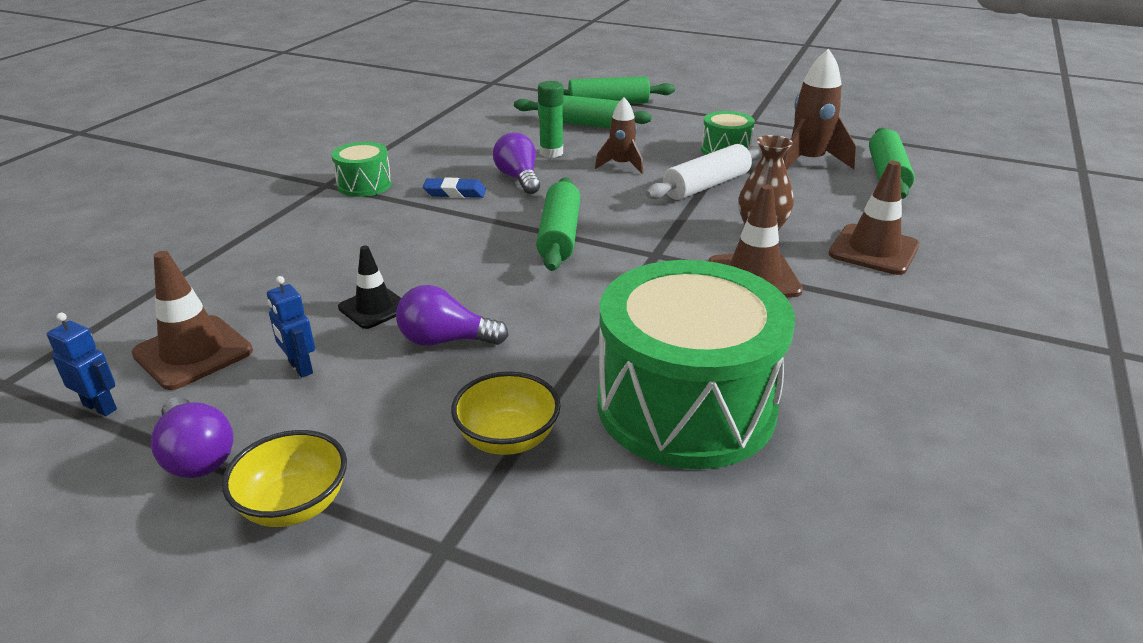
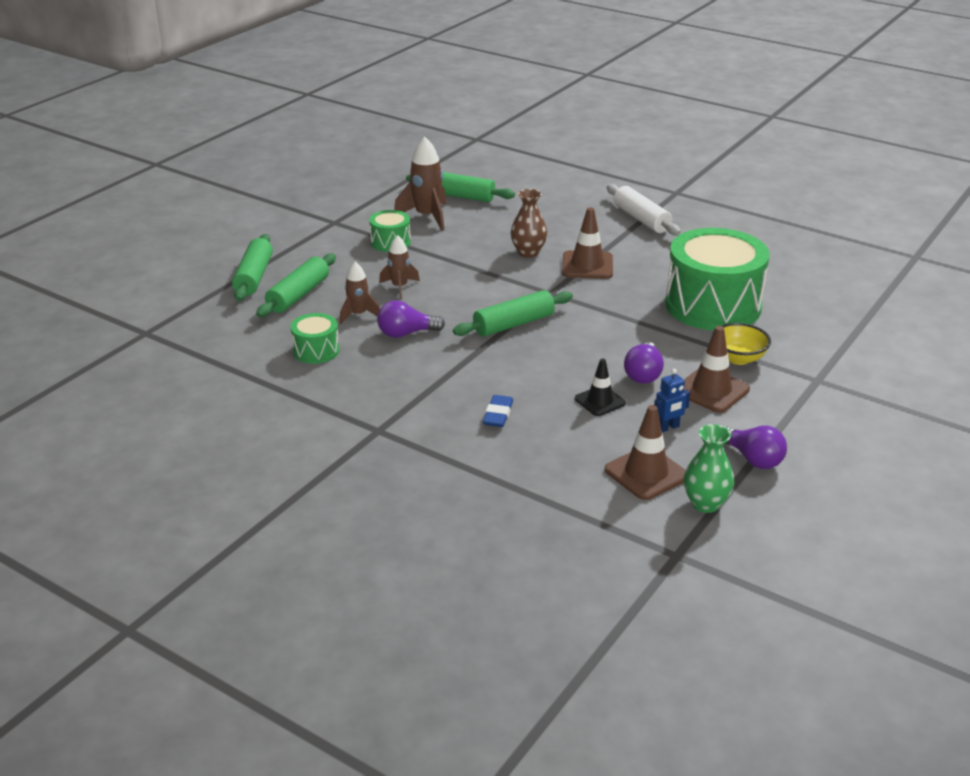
camera: 80 degrees left, 0 degrees up
(100, 407) = (705, 504): blue robot -> green vase
(197, 455) = (752, 459): purple light bulb -> purple light bulb turned 75 degrees clockwise
(294, 505) = (790, 422): yellow bowl -> none
(364, 185) = (388, 409): green drum -> green drum (316, 351)
(455, 192) = (422, 364): blue eraser -> blue eraser (498, 414)
(551, 153) = (358, 315): green glue stick -> brown rocket
(559, 236) = (513, 324): green rolling pin -> green rolling pin turned 45 degrees counterclockwise
(706, 186) = (452, 259): white rolling pin -> white rolling pin (641, 219)
(873, 250) = (563, 224): brown traffic cone -> brown traffic cone (711, 390)

